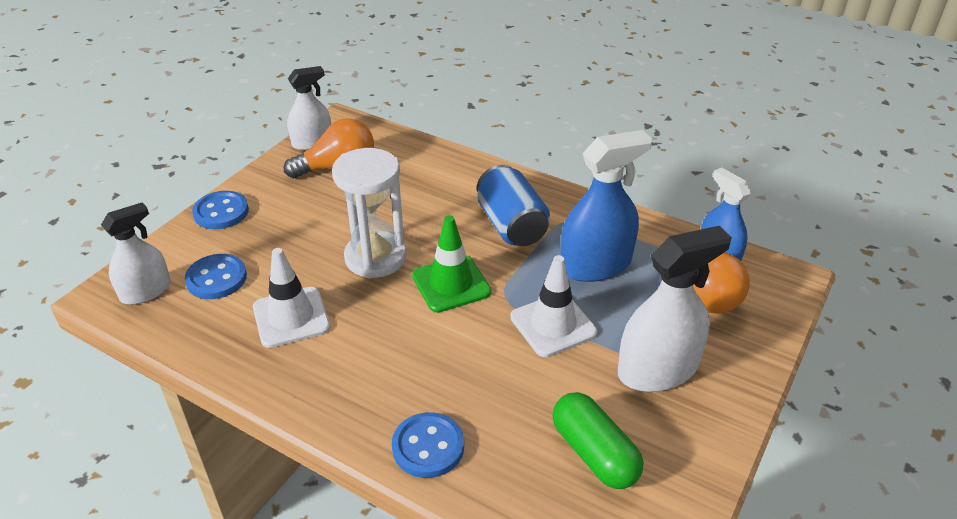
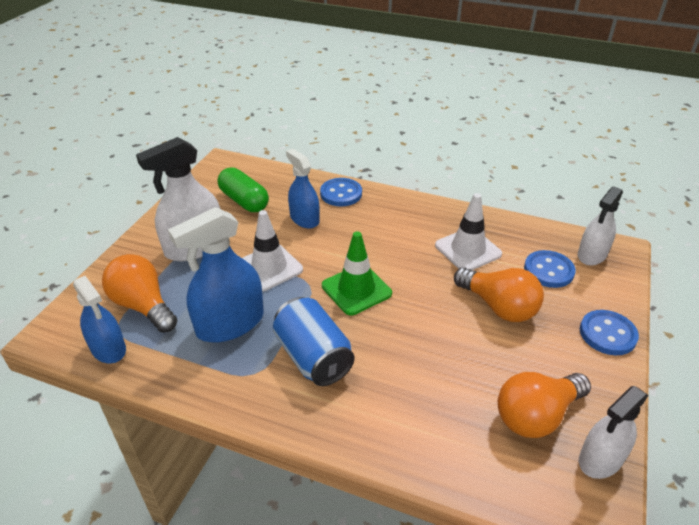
camera: 170 degrees right, 0 degrees up
(305, 248) = (498, 306): none -> orange light bulb
(375, 258) = (431, 305): white hourglass -> none
(497, 399) = (304, 219): none -> blue spray bottle

